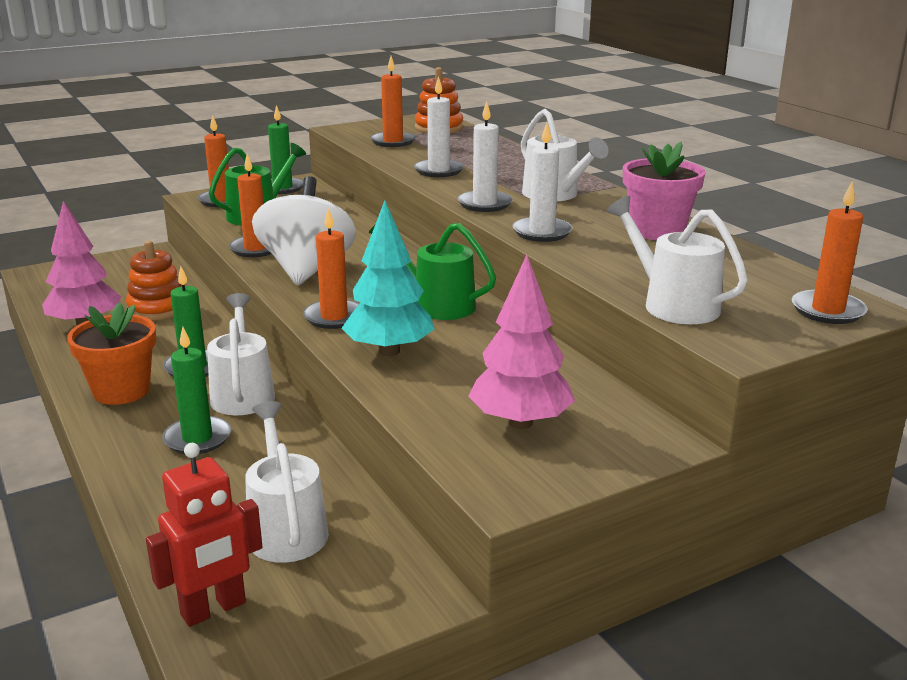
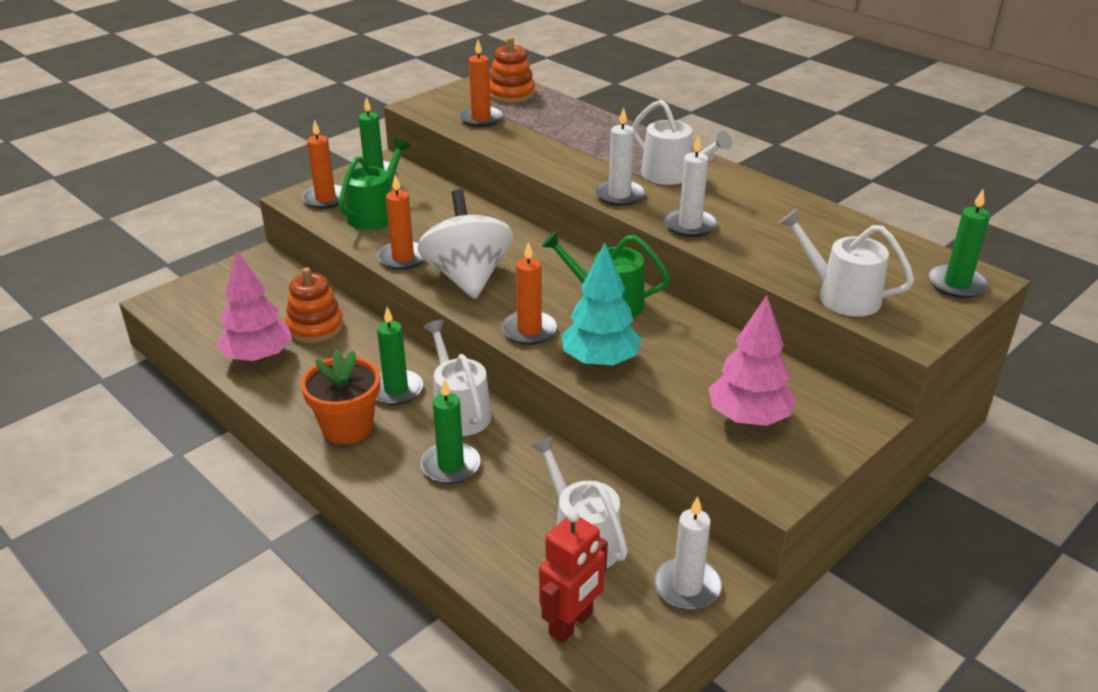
camera: 15 degrees left, 10 degrees up
(438, 171) = (550, 155): white candle -> white candle (687, 587)
(657, 231) = (783, 210): pink flower pot -> none
(828, 310) = (956, 284): orange candle -> green candle

